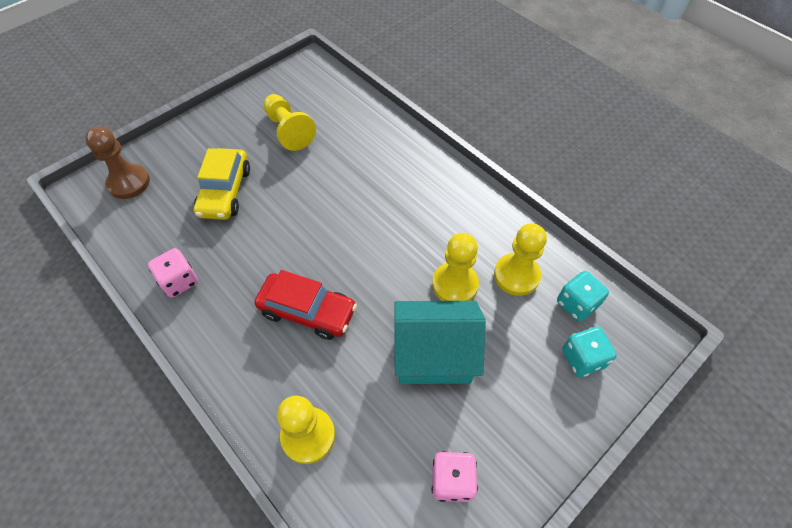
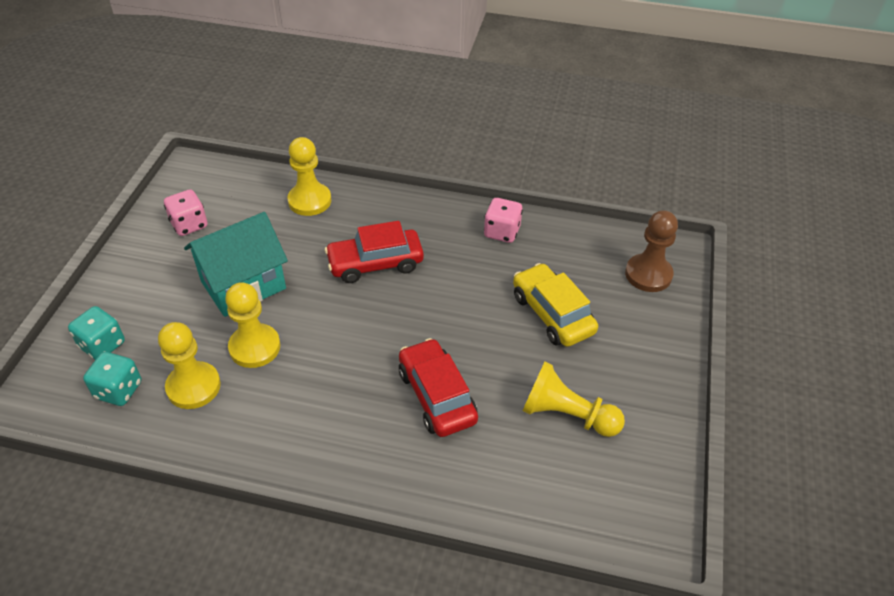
camera: 145 degrees right, 10 degrees down
(353, 180) = (437, 396): none -> red car

